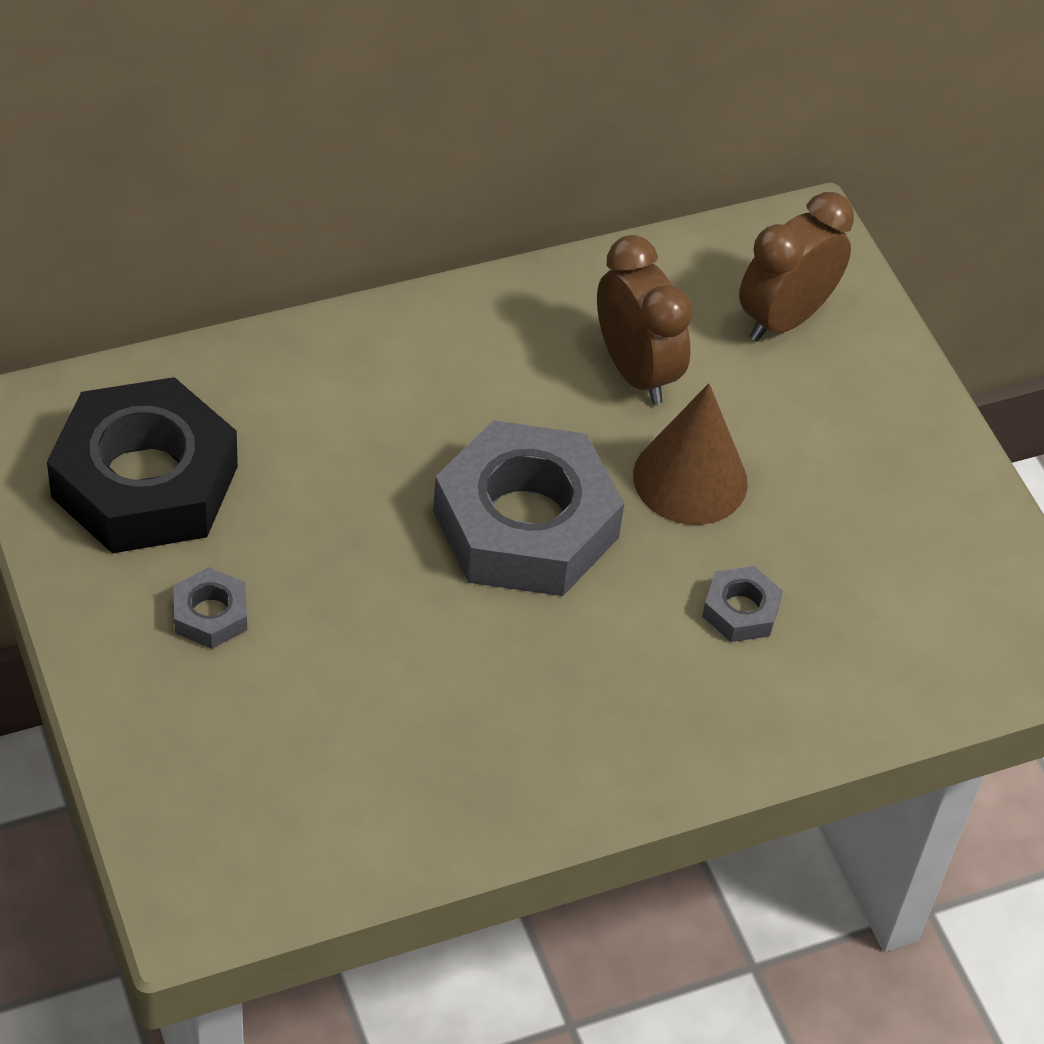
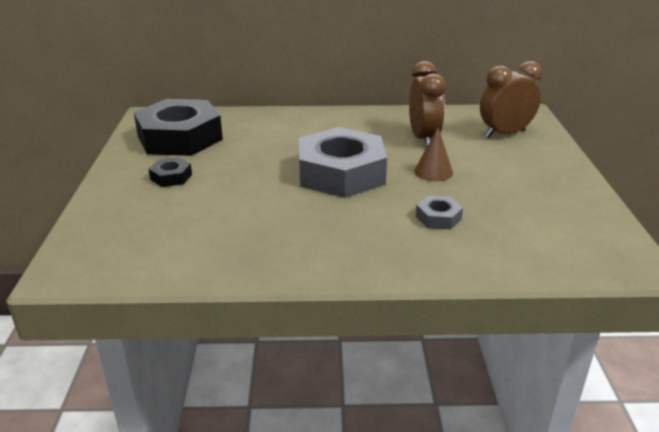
camera: 25 degrees right, 20 degrees down
(210, 615) = (171, 177): grey nut -> black nut
(690, 479) = (433, 172): brown cone -> brown cone, size x0.64

